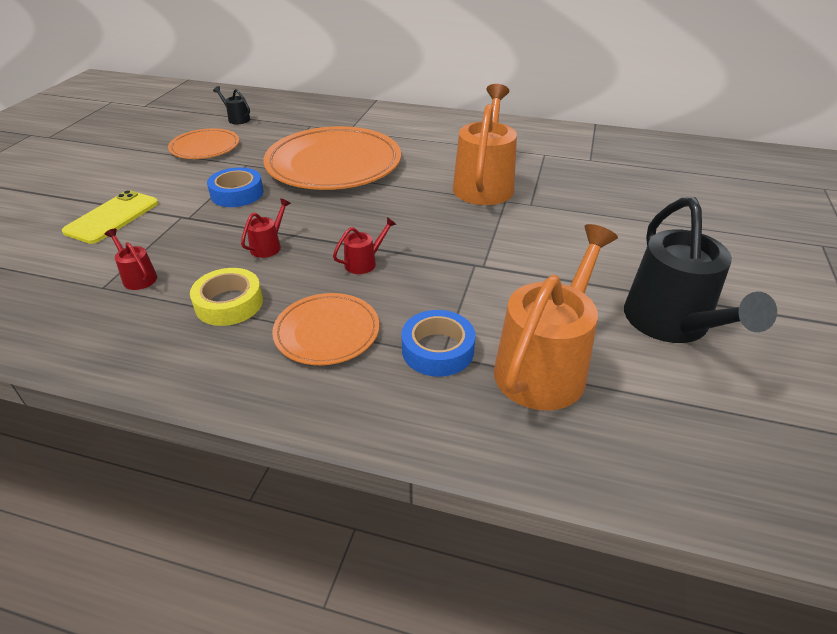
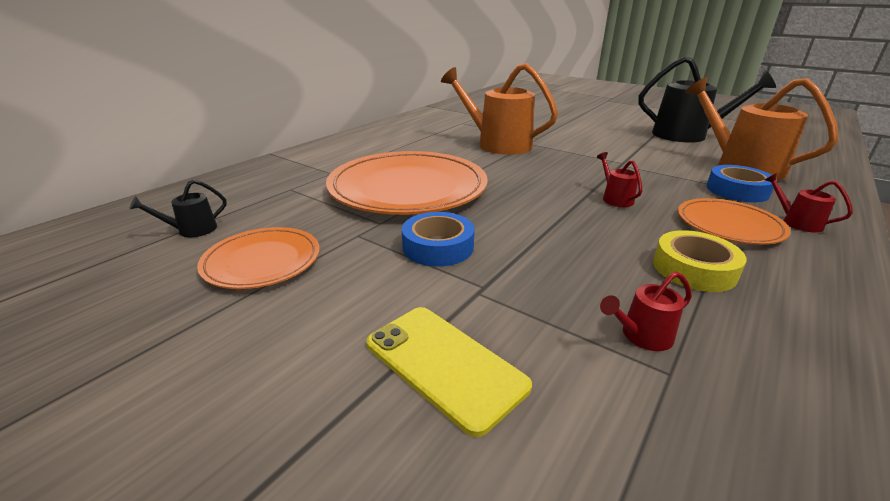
camera: 70 degrees left, 10 degrees down
(268, 246) = (576, 238): red watering can -> red watering can (797, 222)

